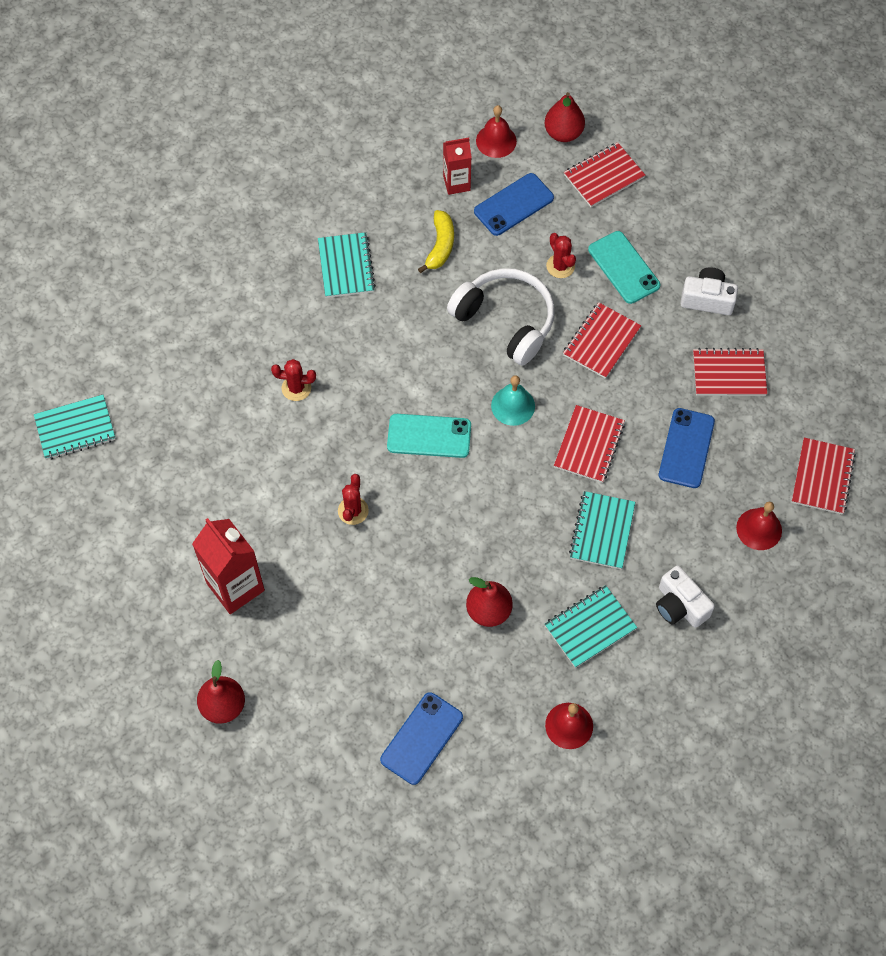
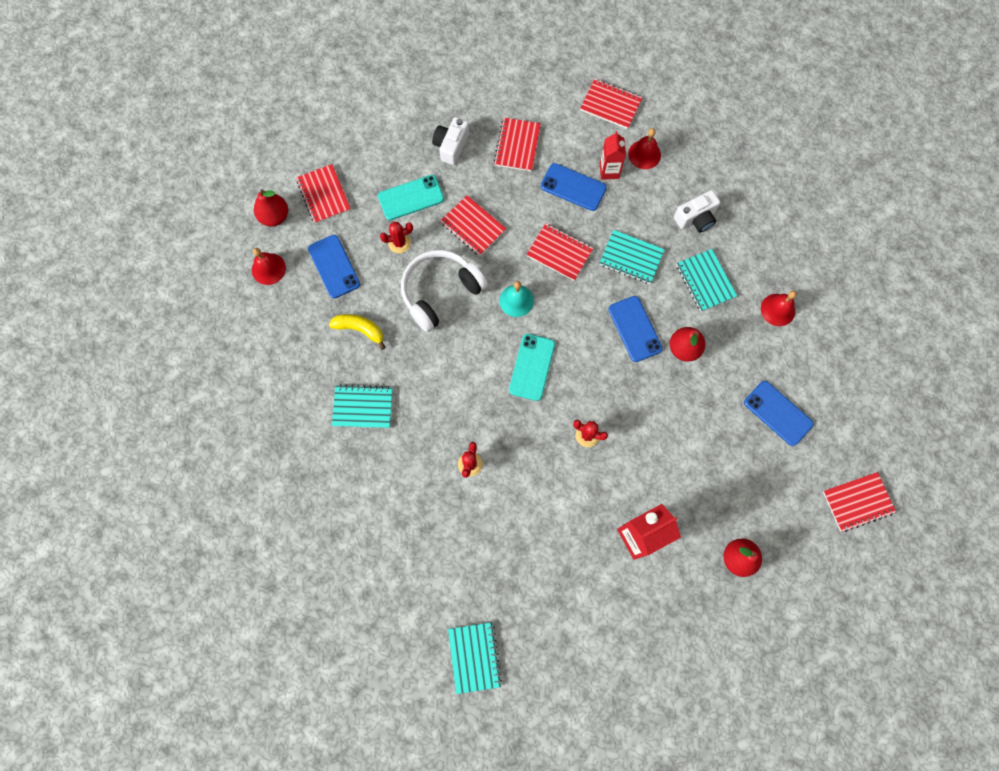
camera: 80 degrees left, 10 degrees up
(317, 852) = (857, 502): none -> red notebook
(456, 183) = (302, 306): red carton -> red carton (609, 171)
(503, 548) = (635, 329): none -> blue phone

